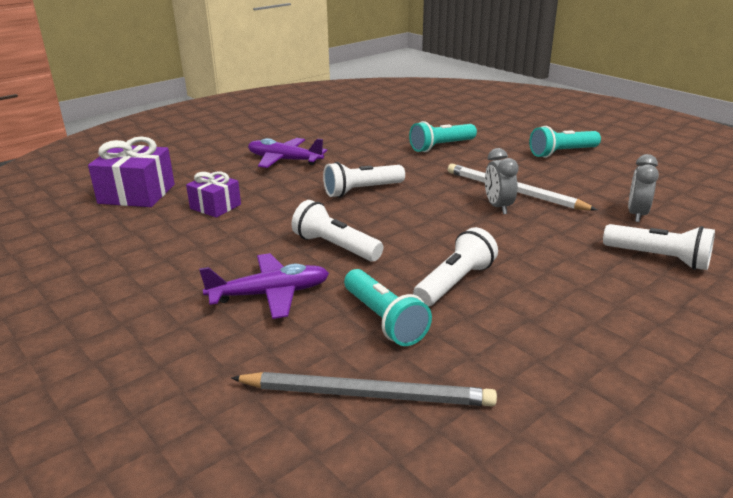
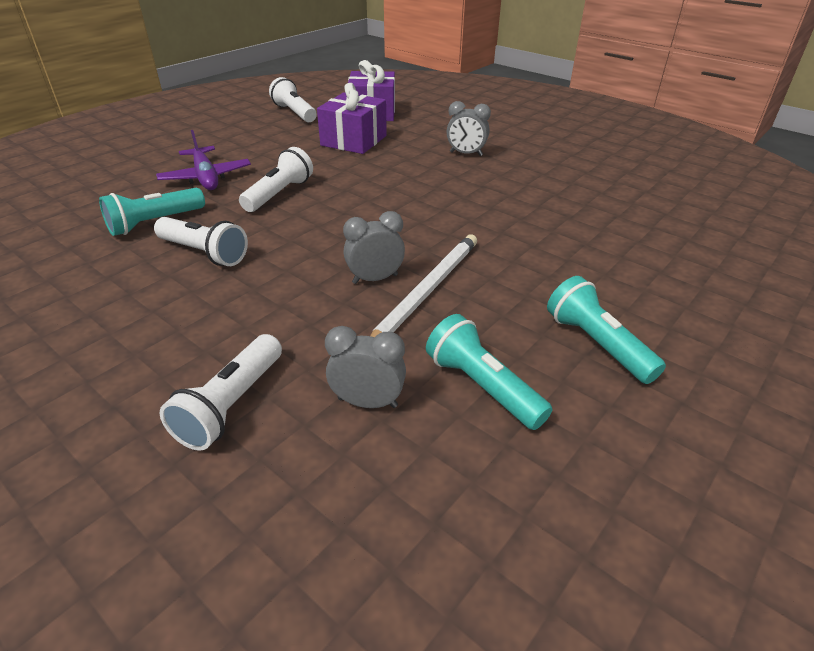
camera: 80 degrees right, 10 degrees up
(215, 206) = (354, 140): purple gift -> purple gift, size x1.61
(284, 160) = (466, 154): purple plane -> grey clock
(361, 191) = (401, 196): white flashlight -> white flashlight (294, 113)
(367, 394) = (65, 222): grey pencil -> none
(441, 147) = (558, 237): turquoise flashlight -> turquoise flashlight (482, 386)

